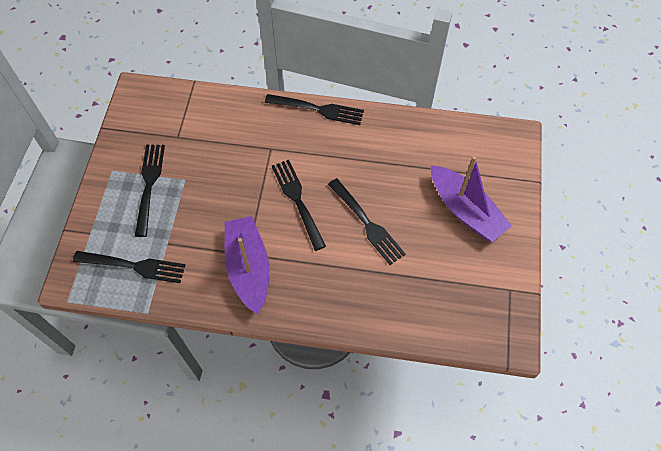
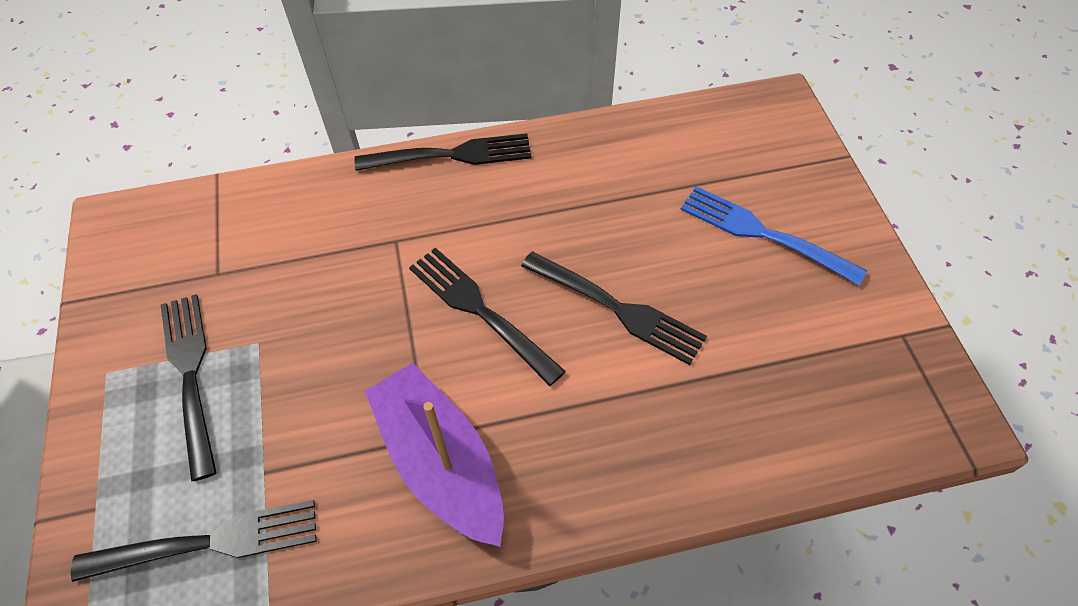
camera: 20 degrees left, 5 degrees down
(465, 210) = (764, 234): purple boat -> blue fork

